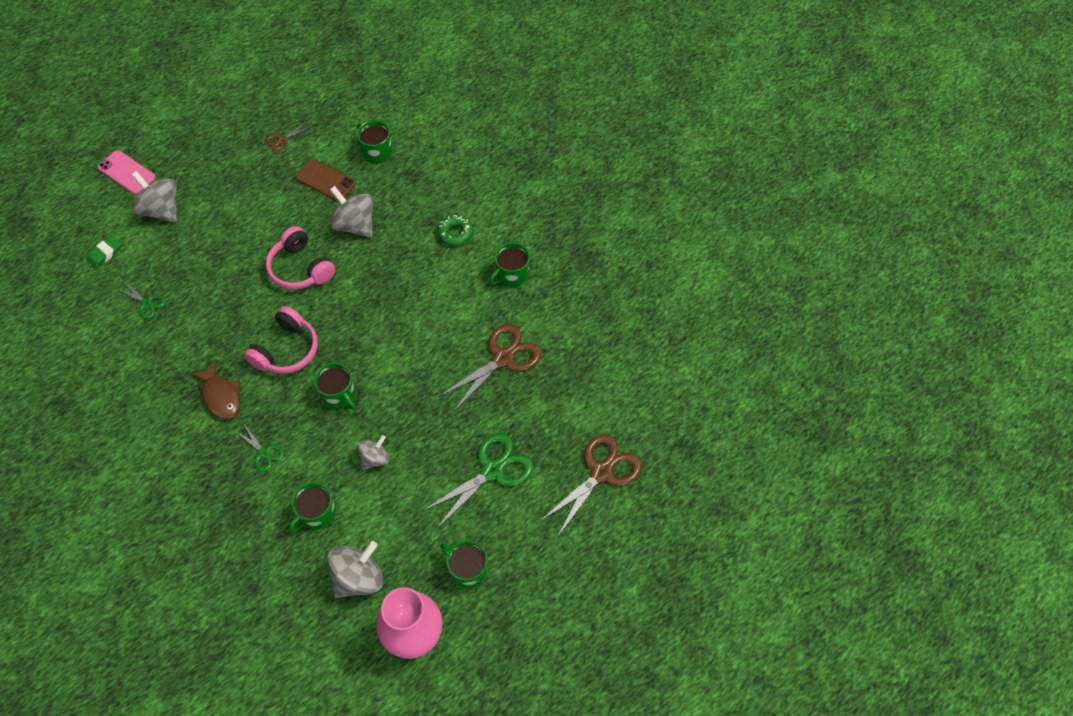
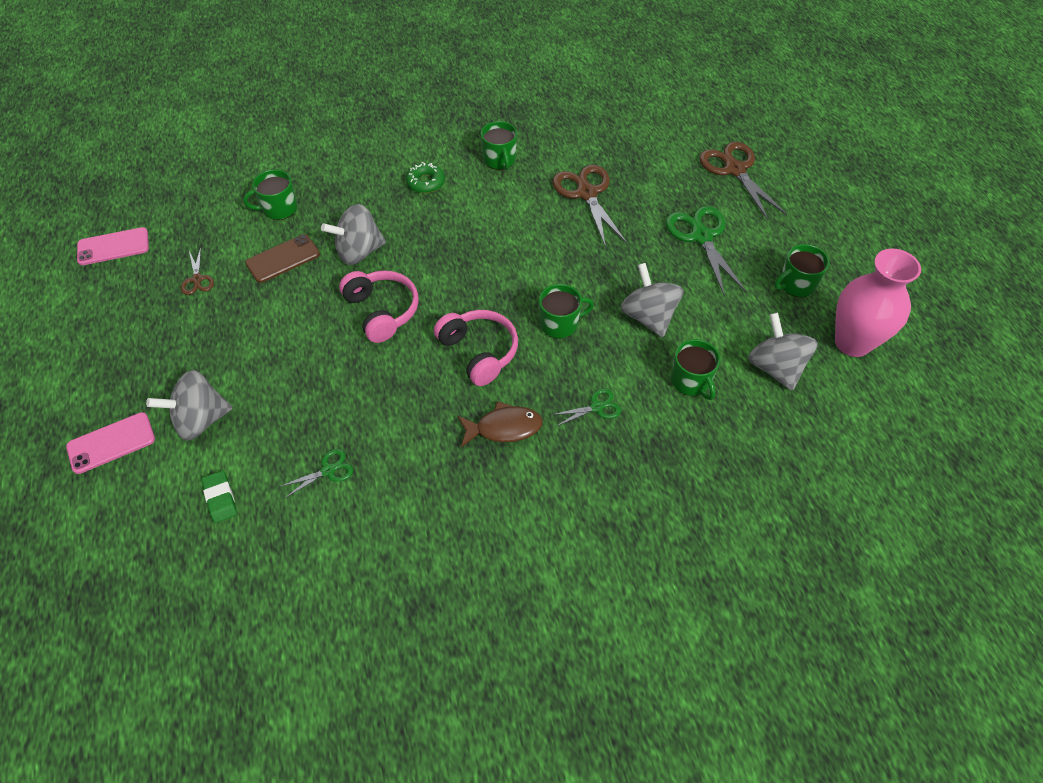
camera: 65 degrees left, 5 degrees down
(291, 76) = (113, 247): none -> pink phone
(301, 268) = (382, 311): pink headphones -> pink headphones turned 105 degrees counterclockwise
(375, 458) = (648, 316): grey spinning top -> grey spinning top, size x1.63

